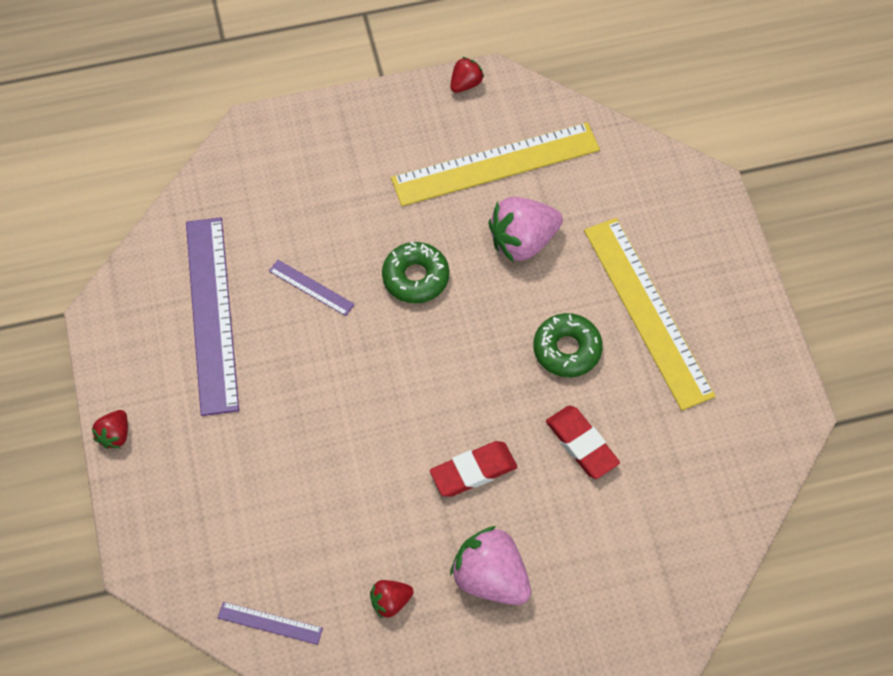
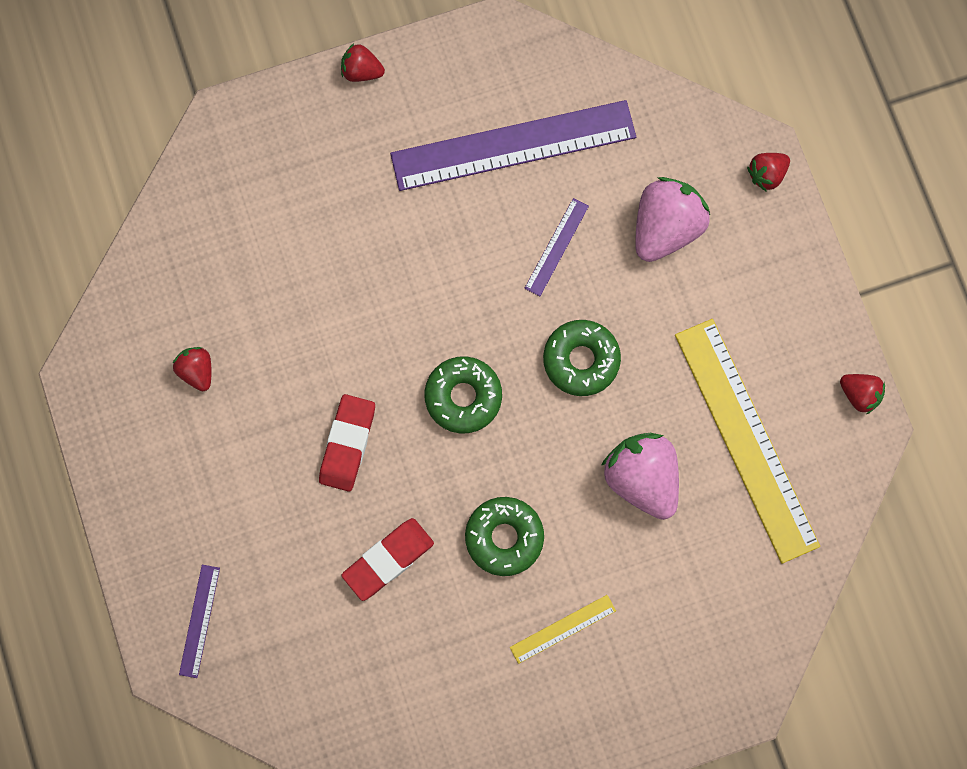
camera: 85 degrees right, 15 degrees up
(270, 623) = (168, 254): purple ruler -> purple ruler (199, 621)
(271, 127) = (766, 174): none -> red strawberry
(439, 372) = (463, 397): none -> green donut
(473, 471) = (347, 444): red eraser -> red eraser turned 45 degrees clockwise
(490, 578) = (228, 471): pink strawberry -> pink strawberry (665, 228)
(647, 311) = (563, 629): yellow ruler -> yellow ruler, size x0.43

